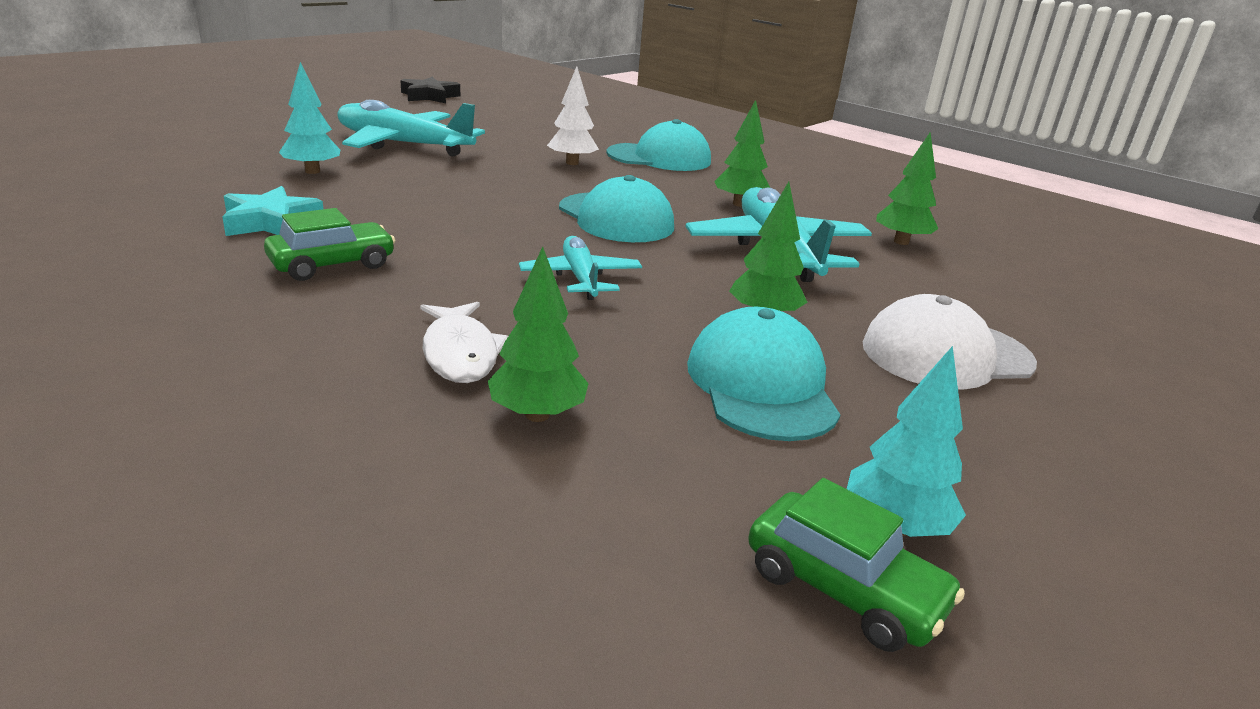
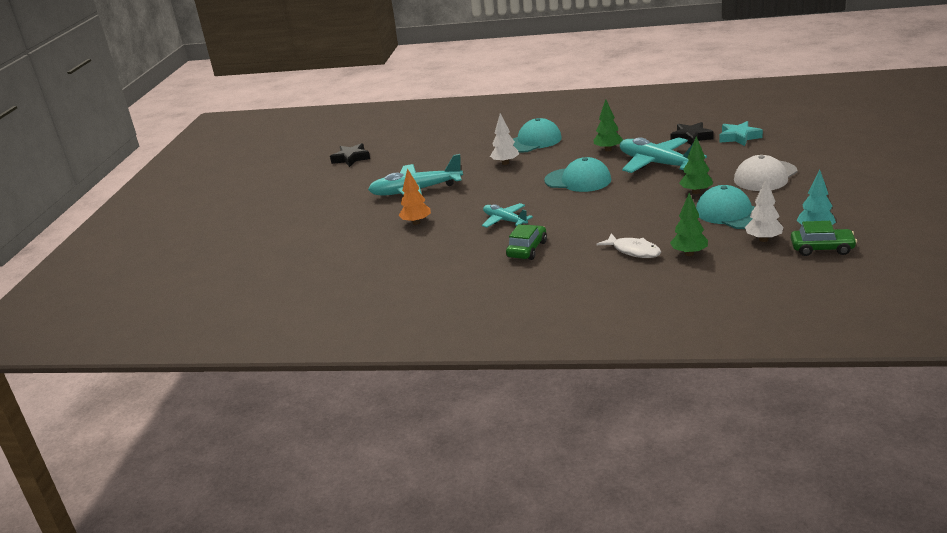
camera: 25 degrees left, 0 degrees up
(271, 222) = (463, 248): turquoise star -> turquoise star (739, 137)
(312, 171) = (416, 222): turquoise tree -> orange tree
(580, 278) = (616, 210): turquoise plane -> turquoise plane (504, 220)
(736, 476) = (763, 239): none -> white tree
(901, 242) = (691, 138): green tree -> black star

